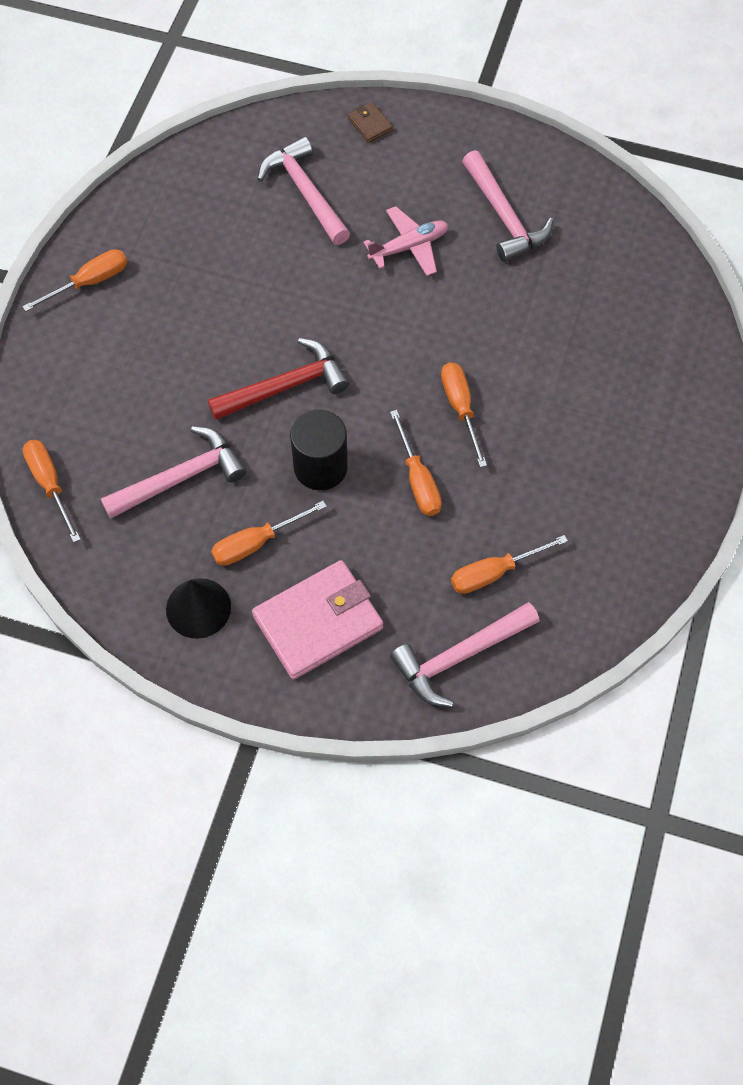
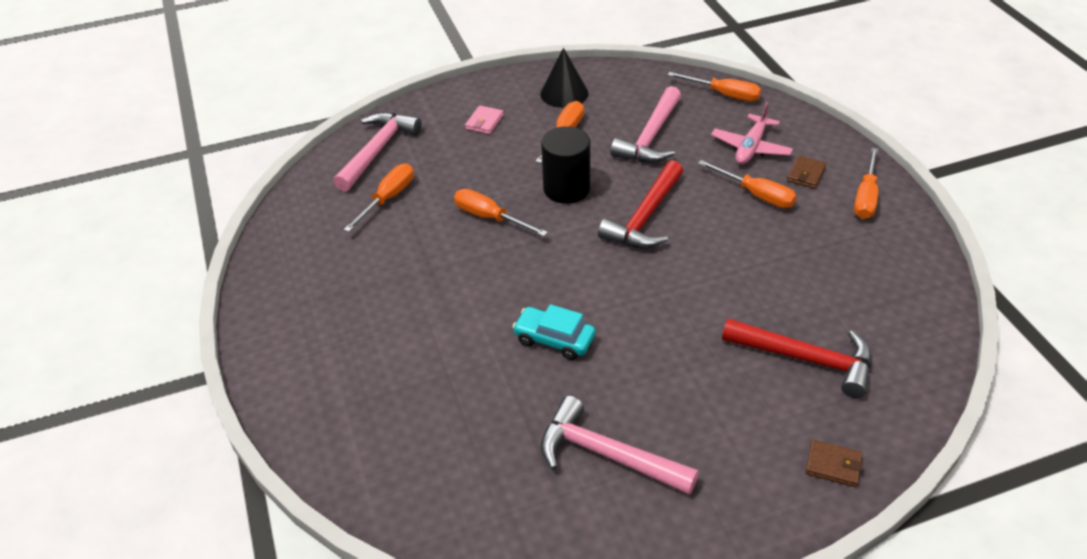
camera: 145 degrees right, 20 degrees down
(104, 337) = (806, 174): none -> brown wallet
(305, 192) = (806, 359): pink hammer -> red hammer
(318, 622) = (484, 122): pink wallet -> pink wallet, size x0.43
(409, 247) = (664, 370): pink plane -> pink plane (751, 147)
(460, 408) = (499, 276): orange screwdriver -> orange screwdriver (756, 195)
(466, 321) = (554, 339): none -> turquoise car

